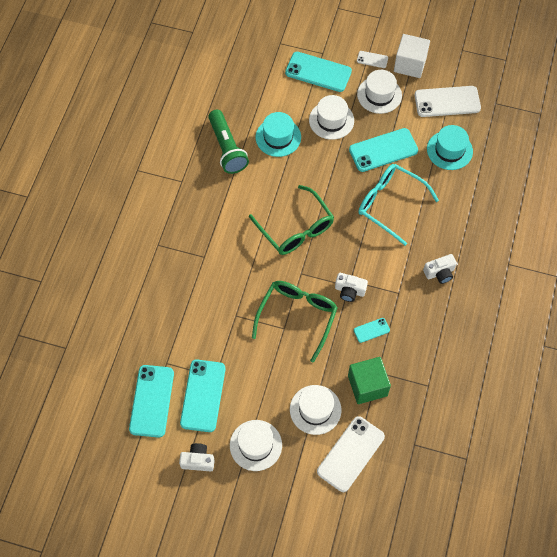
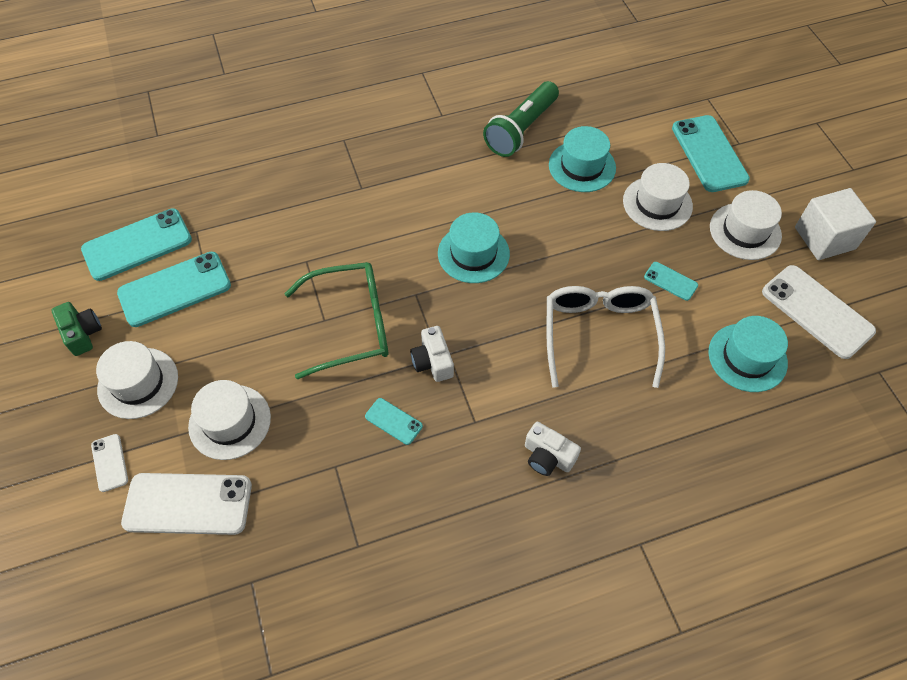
camera: 55 degrees right, 5 degrees down
(198, 460) = (82, 333): white camera -> green camera
(296, 229) = (473, 253): green glasses -> turquoise hat
(367, 386) = (305, 465): green cube -> none
(372, 59) = (786, 195): white phone -> white phone (110, 462)
(383, 150) = (670, 281): turquoise phone -> turquoise phone, size x0.48
(390, 204) = (599, 334): turquoise glasses -> white glasses

